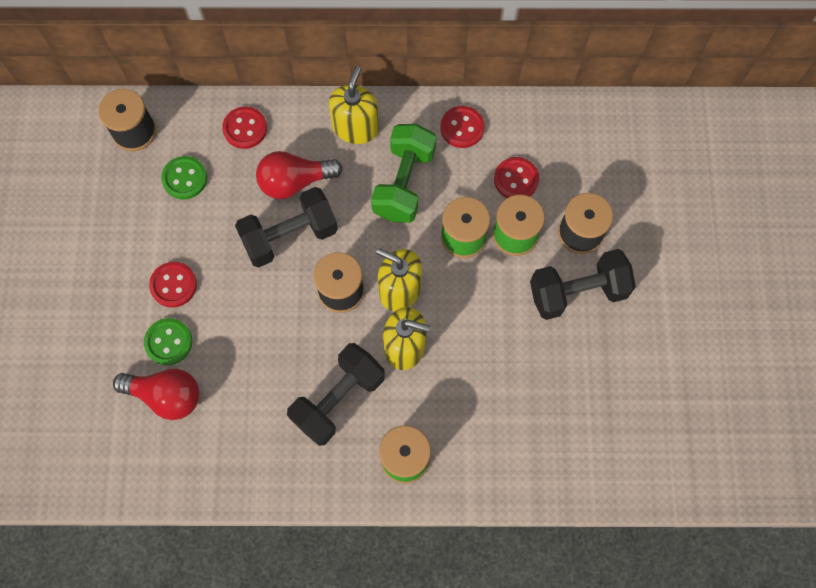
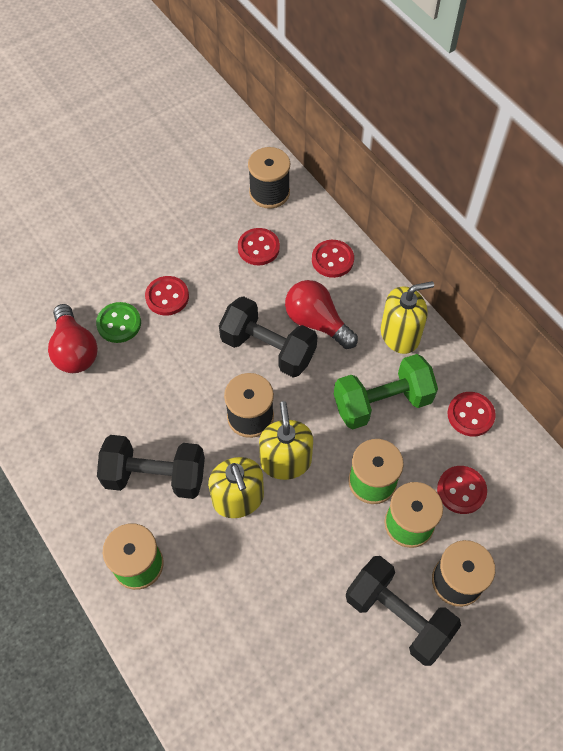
camera: 55 degrees right, 10 degrees down
(185, 178) = (258, 248): green button -> red button

